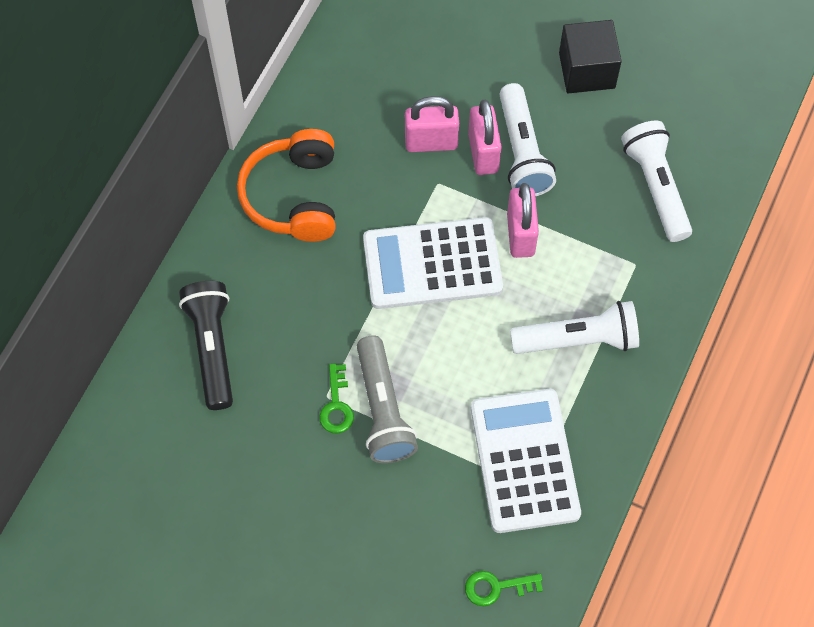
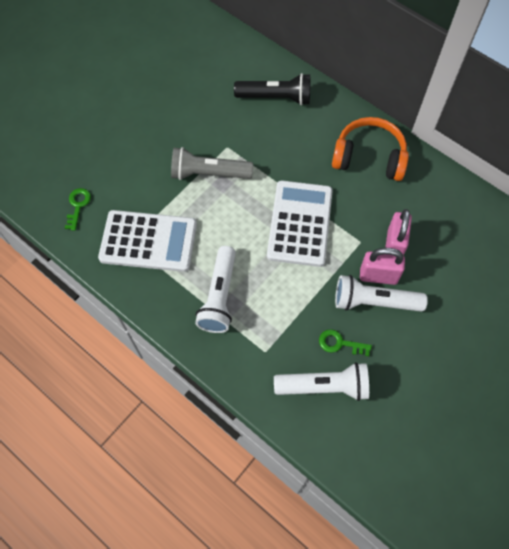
camera: 105 degrees right, 0 degrees up
(336, 405) = (219, 150): green key -> green key (340, 343)
(520, 235) = (308, 282): pink padlock -> none
(587, 70) = (437, 367): black cube -> none

